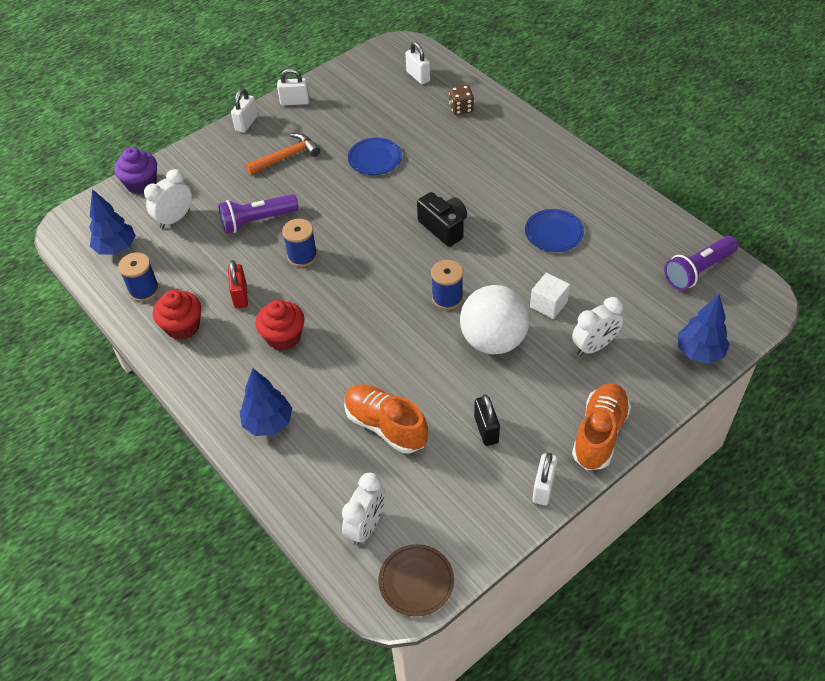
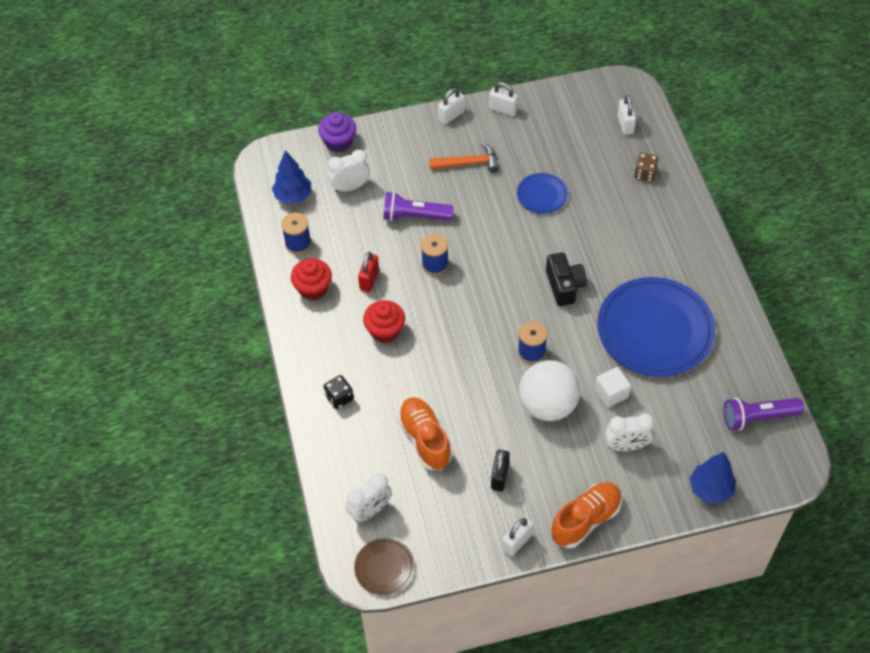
camera: 25 degrees right, 5 degrees up
(268, 423) = (339, 397): blue tree -> black dice
(554, 232) = (655, 329): blue plate -> blue plate, size x2.13

